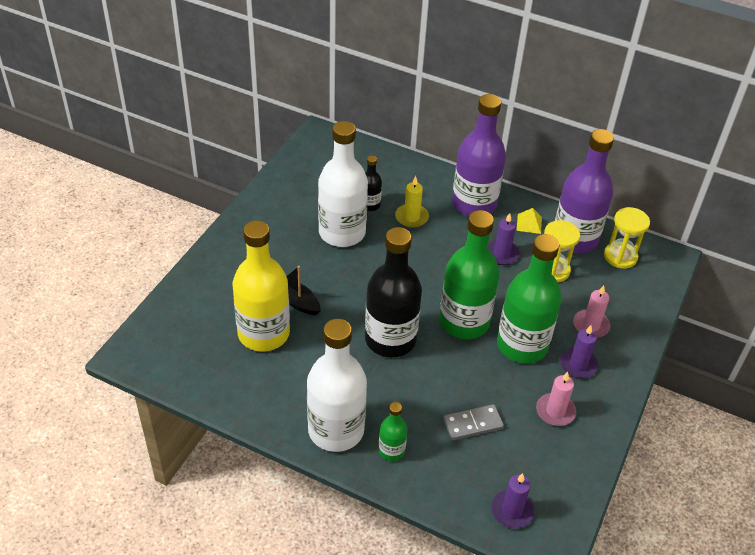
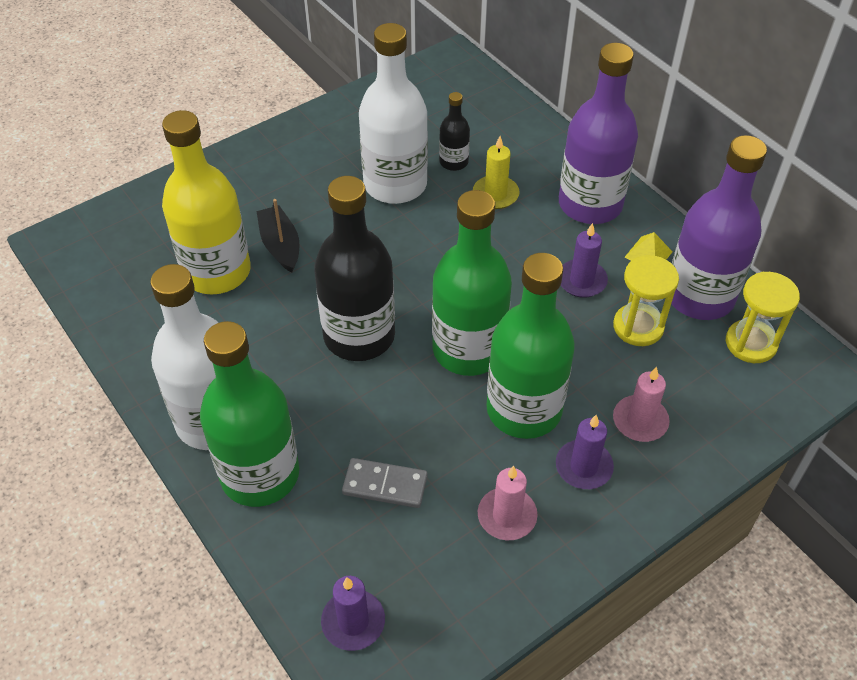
camera: 30 degrees right, 5 degrees up
(391, 450) = (260, 474): green bottle -> green bottle, size x2.13

